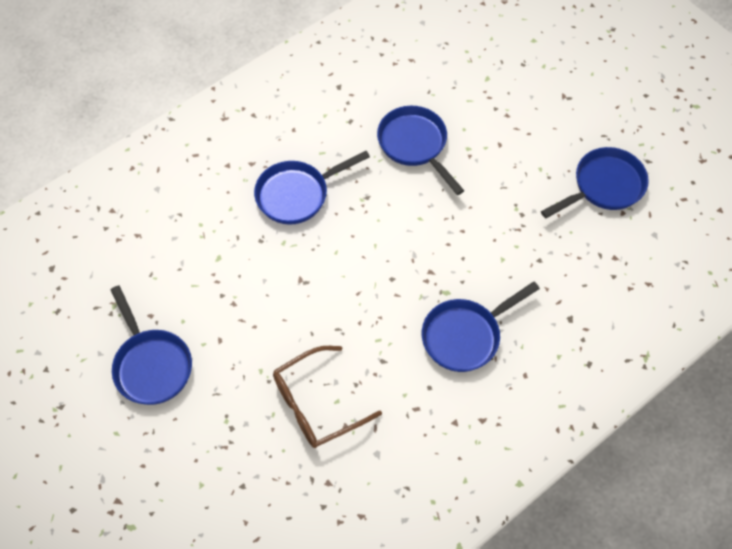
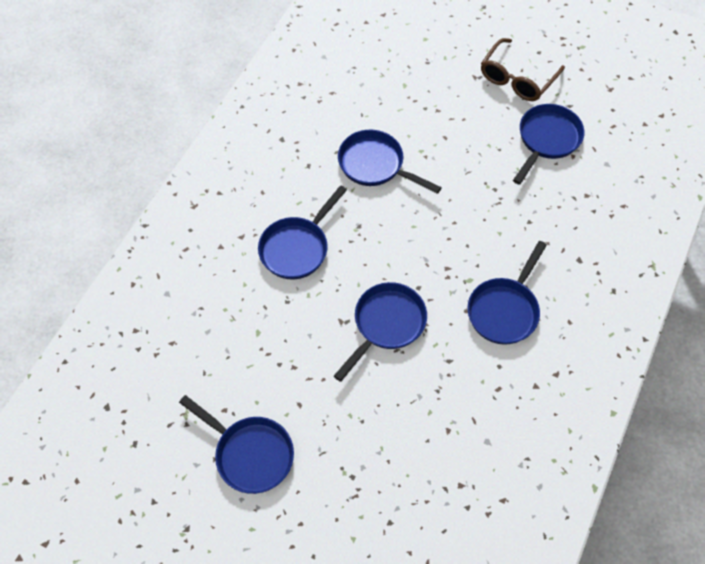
camera: 25 degrees left, 0 degrees up
(316, 404) = (414, 422): brown glasses -> brown glasses (517, 78)
(341, 301) = (386, 324): none -> blue pan

